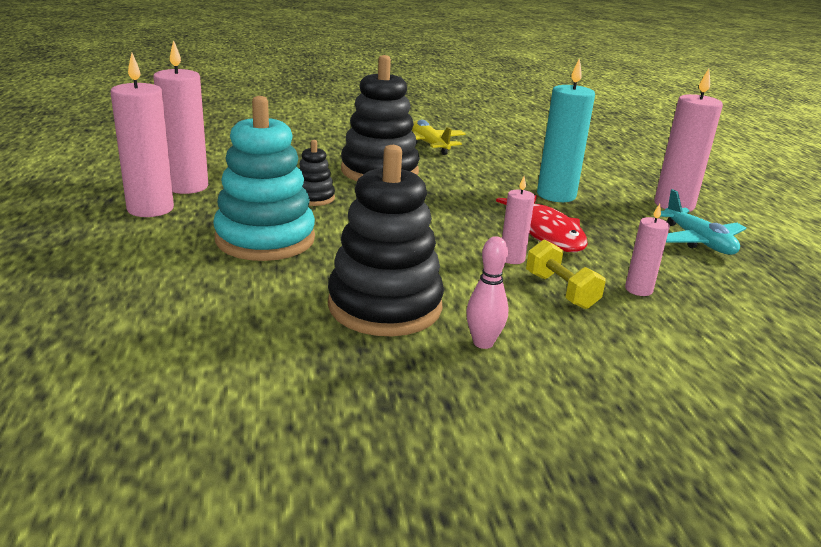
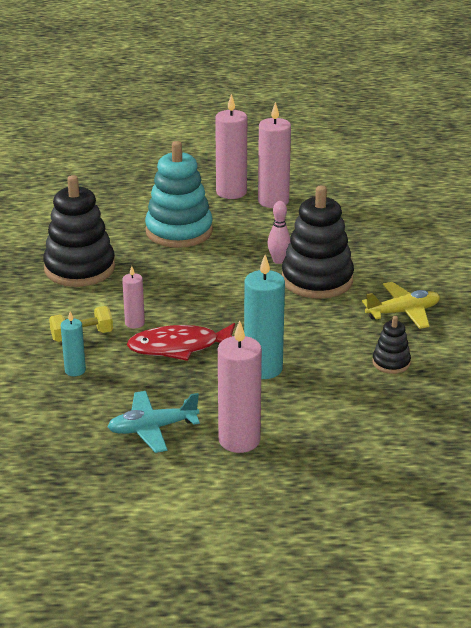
camera: 100 degrees right, 5 degrees up
(314, 198) = (252, 249): black stacking toy -> black stacking toy (391, 363)
(483, 343) = (29, 297): pink bowling pin -> pink bowling pin (278, 260)
(638, 289) = (75, 370): pink candle -> turquoise candle

